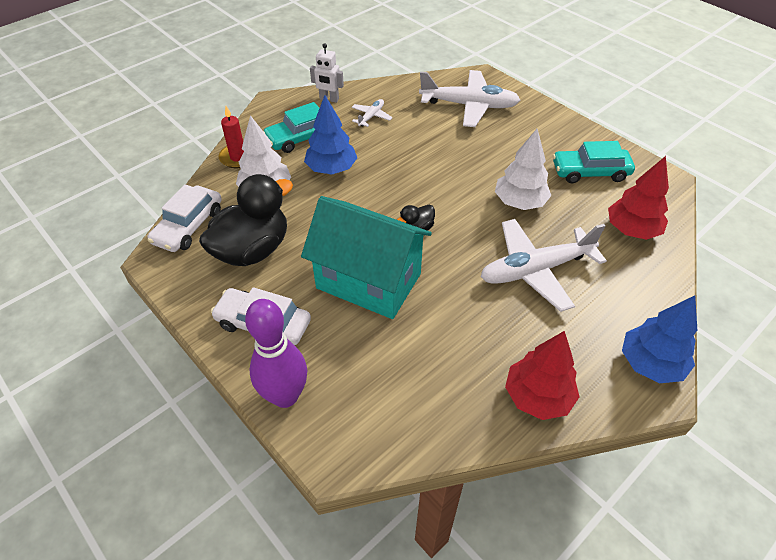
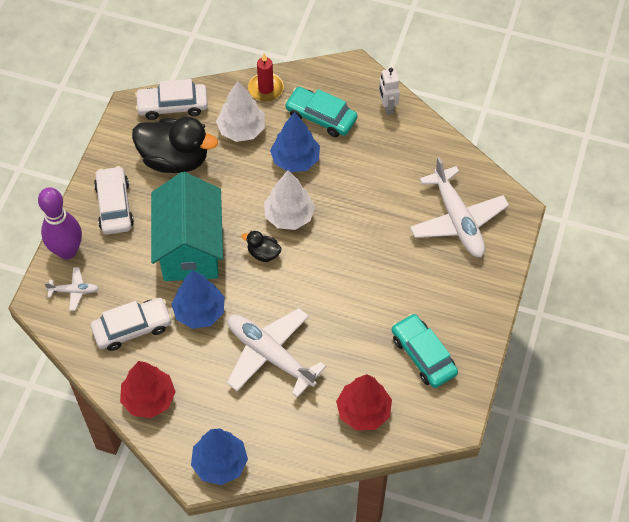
camera: 60 degrees right, 10 degrees up
(371, 116) = (385, 151): white plane -> white plane (74, 291)
(434, 373) = (132, 328): none -> white car
(451, 304) = (199, 312): none -> blue tree
(519, 202) = (344, 314): white tree -> white tree (289, 216)

